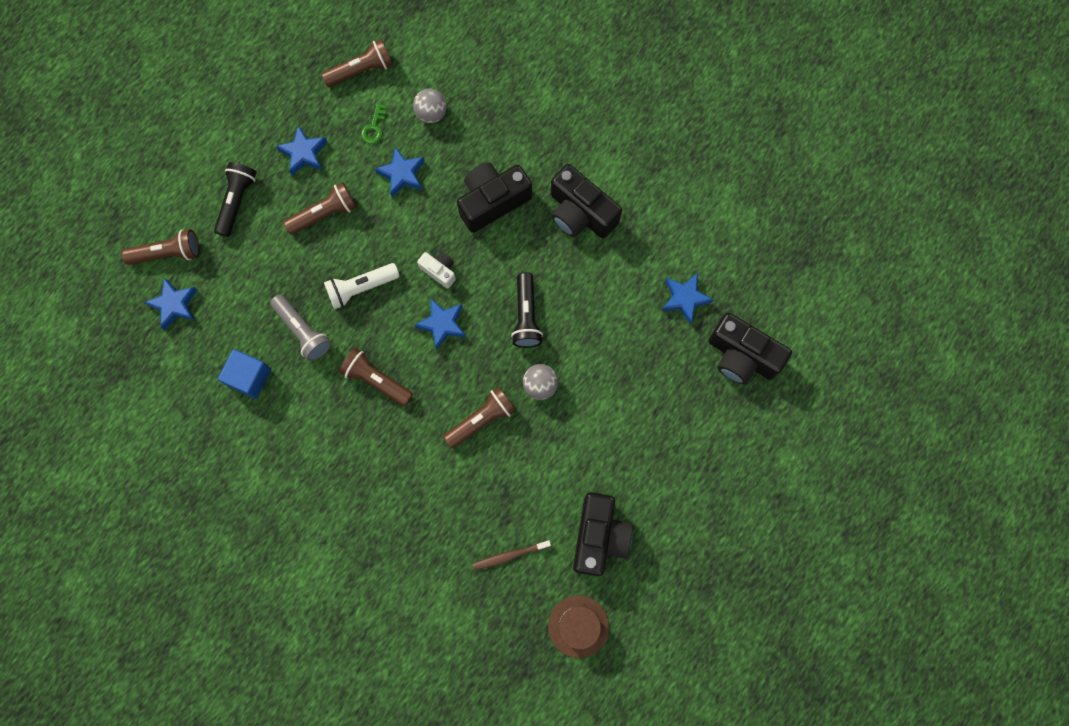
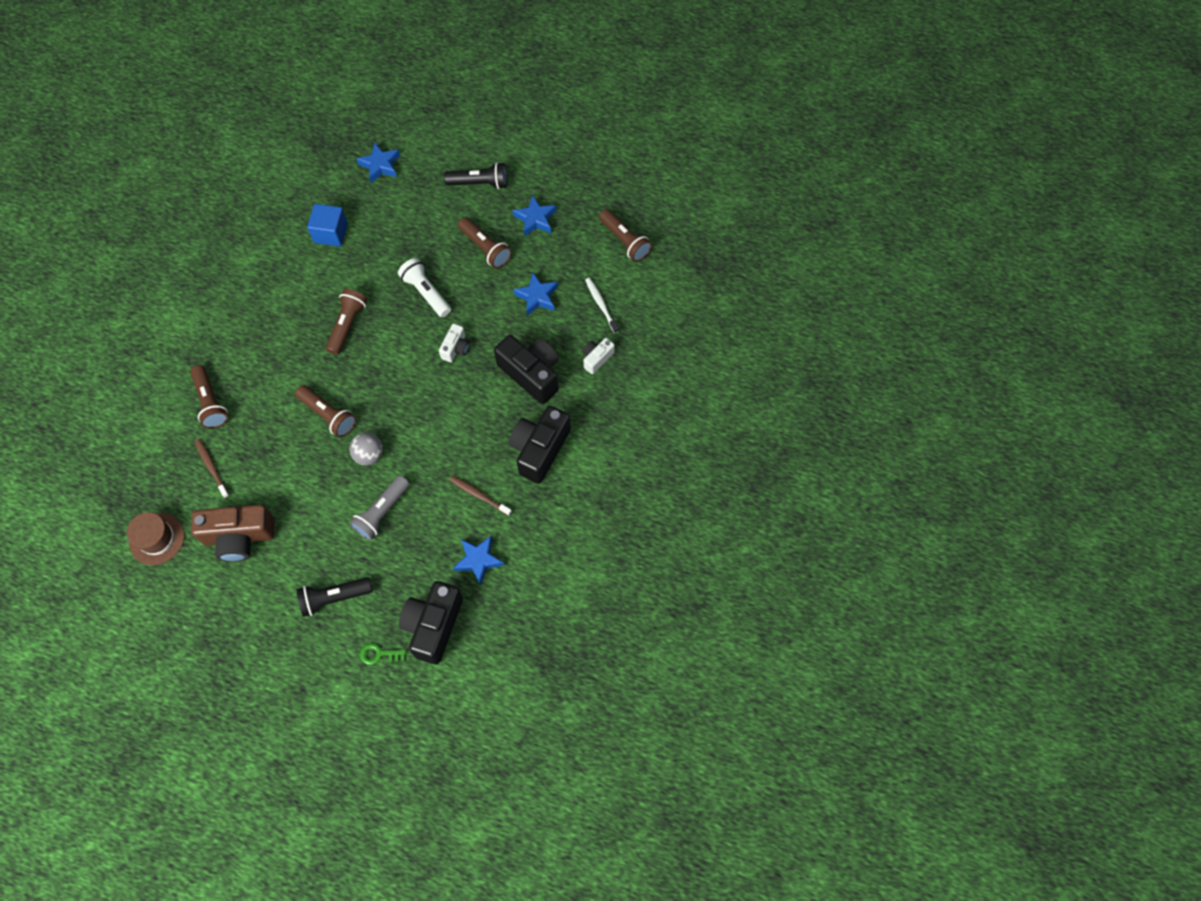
camera: 75 degrees right, 10 degrees down
(168, 253) = (423, 149): brown flashlight -> brown flashlight (211, 402)
(303, 331) = (378, 260): grey flashlight -> grey flashlight (382, 512)
(374, 127) = (574, 264): green key -> green key (379, 654)
(431, 113) = (601, 304): grey ball -> white toothbrush
(442, 324) = (407, 363): blue star -> none
(493, 133) = (596, 358): none -> white camera
(526, 316) = (430, 428): black flashlight -> black flashlight (334, 598)
(599, 536) = (239, 537): black camera -> brown camera
(615, 283) = (479, 495): none -> brown toothbrush

